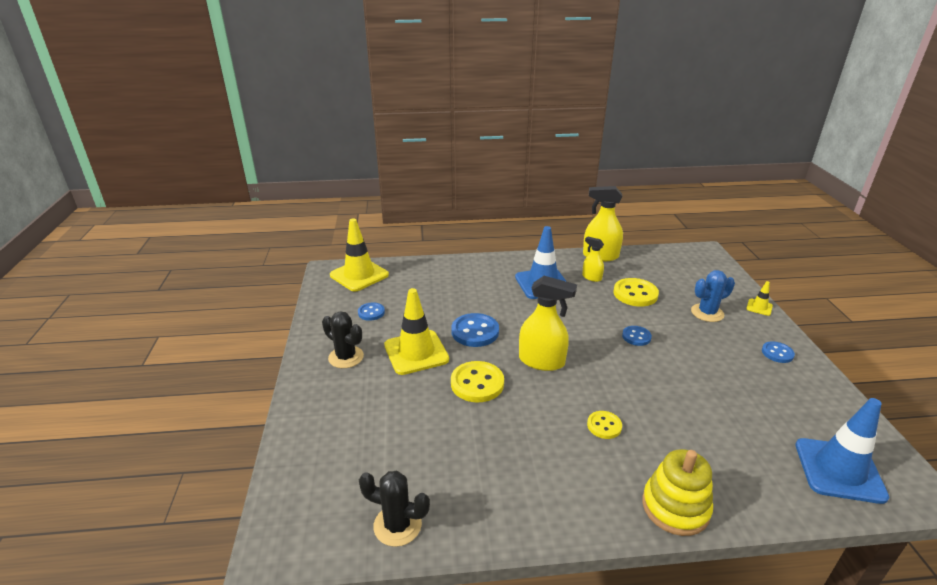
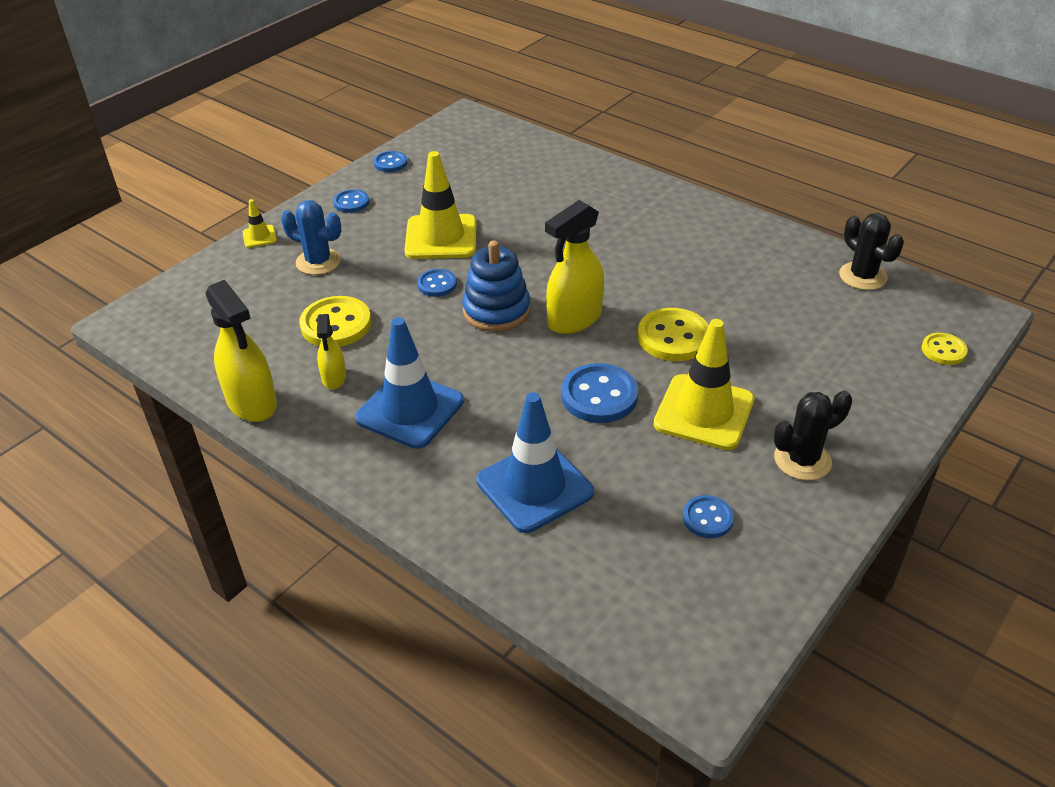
camera: 135 degrees left, 10 degrees up
(346, 357) = (802, 460): black cactus -> black cactus turned 75 degrees clockwise
(359, 275) = (657, 628): yellow traffic cone -> yellow traffic cone (441, 237)
(542, 361) = (574, 319): yellow spray bottle -> yellow spray bottle turned 105 degrees counterclockwise
(585, 341) = (496, 311): none -> blue stacking toy
(604, 426) = (606, 243): yellow button -> yellow button (943, 350)
(675, 507) = (636, 184): yellow stacking toy -> none
(834, 397) = (390, 163): none -> blue button
(839, 470) = (490, 143): blue traffic cone -> blue traffic cone (534, 487)

